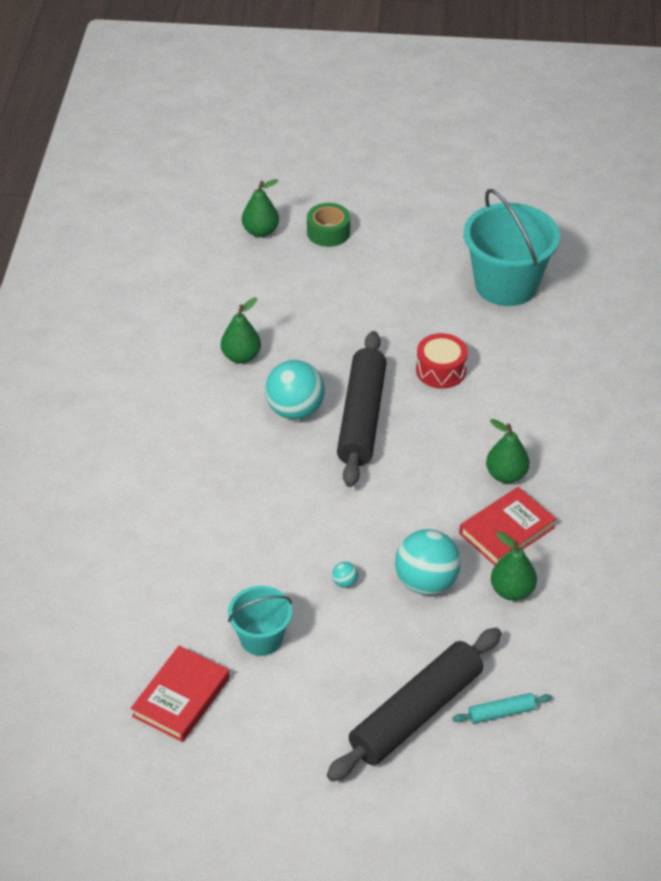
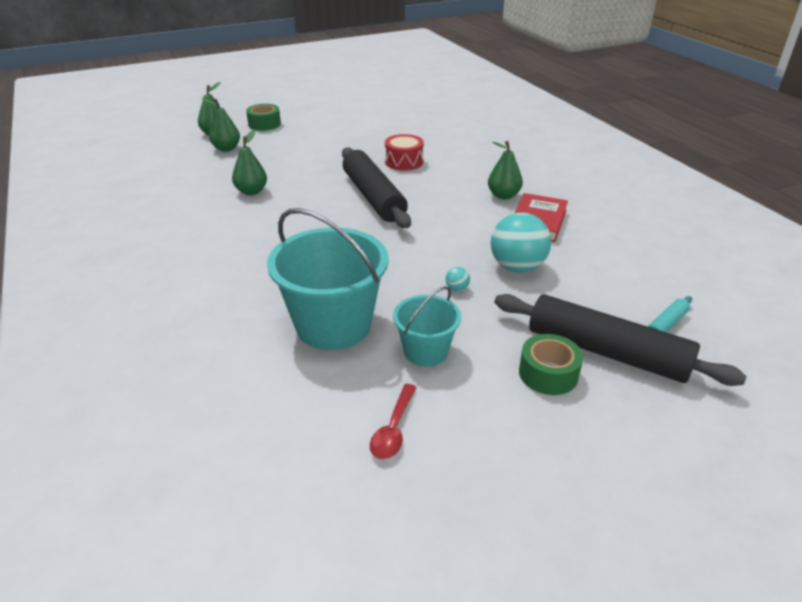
camera: 30 degrees left, 10 degrees down
(181, 697) = (393, 429): red book -> red spoon
(295, 410) = (319, 206): turquoise ball -> none
(344, 709) = (548, 374): none -> green tape
(416, 713) = (606, 352): black rolling pin -> black rolling pin turned 75 degrees counterclockwise
(506, 285) = (404, 119): turquoise bucket -> turquoise bucket (333, 325)
(512, 591) = (581, 251): green pear -> green pear (226, 149)

